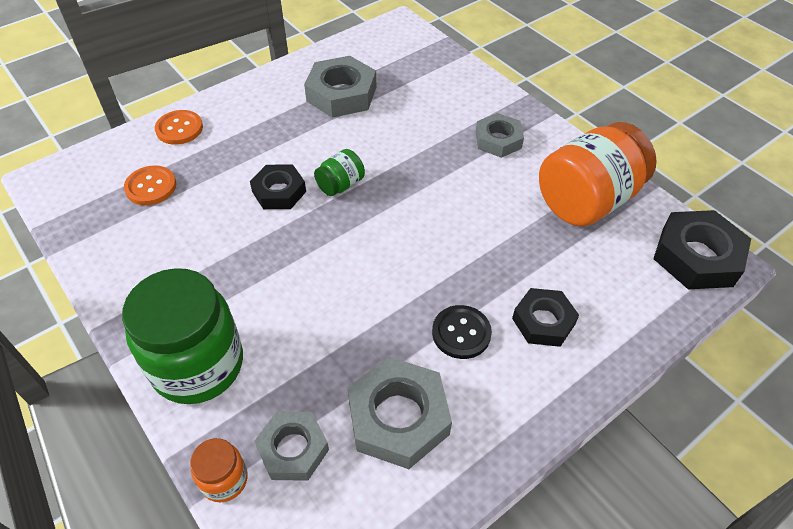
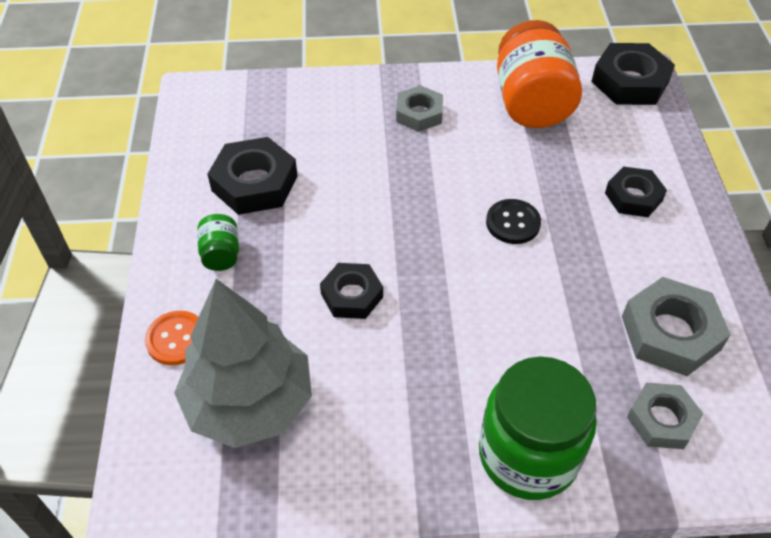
camera: 55 degrees left, 0 degrees up
(151, 187) = (249, 402): orange button -> grey tree
(224, 479) = (665, 484): orange jar -> none
(340, 185) = (383, 245): green jar -> green jar (221, 254)
(341, 94) = (254, 183): grey nut -> black nut
(461, 333) = (613, 251): black button -> black button (513, 223)

